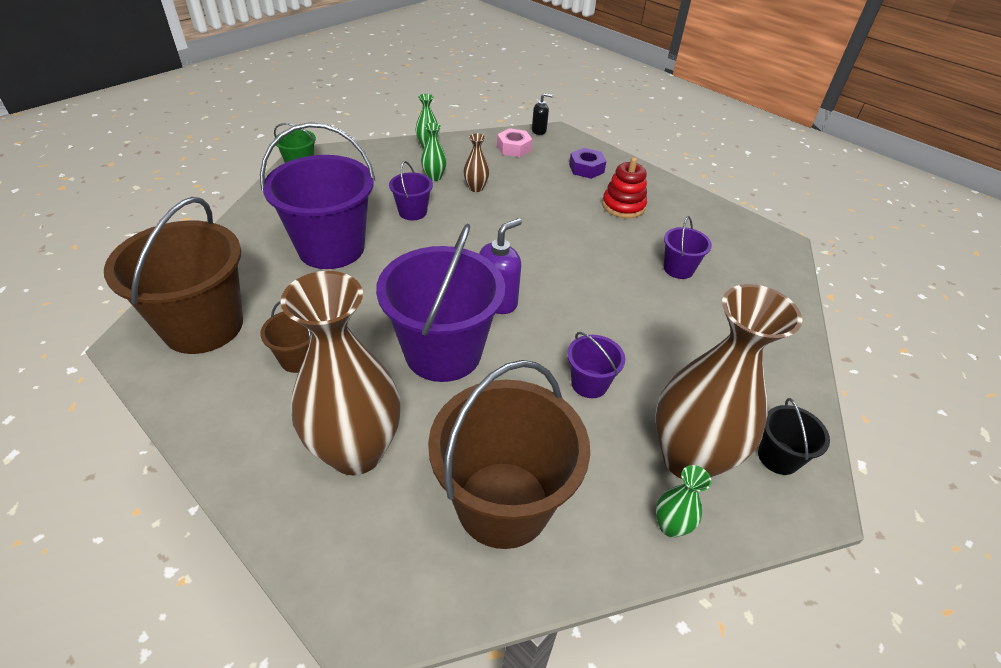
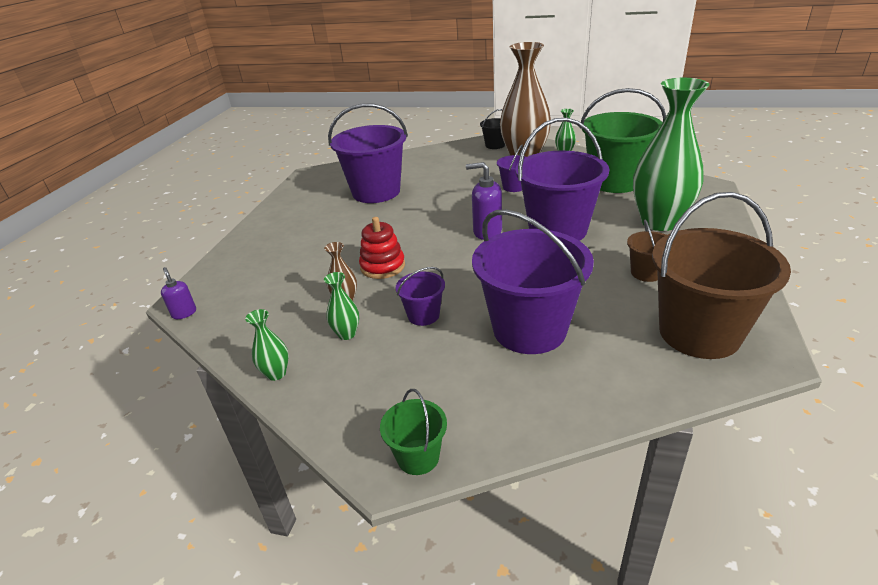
camera: 115 degrees left, 10 degrees down
(356, 451) = (659, 222): brown vase -> green vase
(503, 504) = (615, 182): brown bucket -> green bucket
(514, 148) = (240, 312): pink nut -> none
(539, 131) = (184, 313): black soap dispenser -> purple soap dispenser
(586, 168) = (257, 260): purple nut -> none
(623, 206) = (311, 228): red stacking toy -> red stacking toy (382, 266)
(678, 269) = (376, 192): purple bucket -> purple bucket, size x2.16

